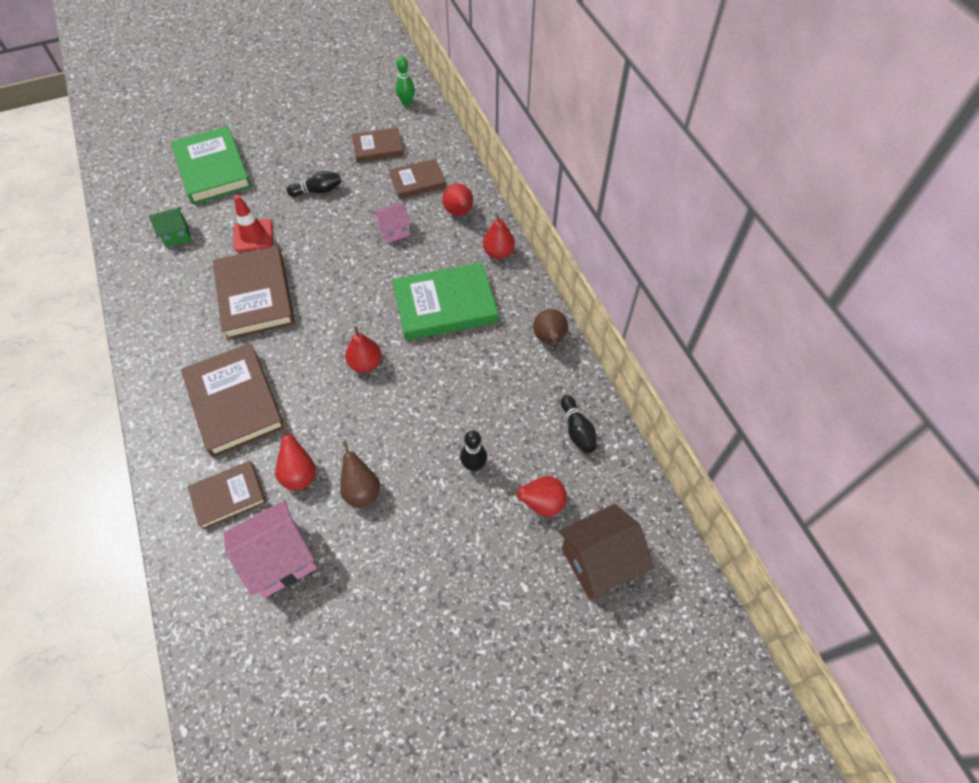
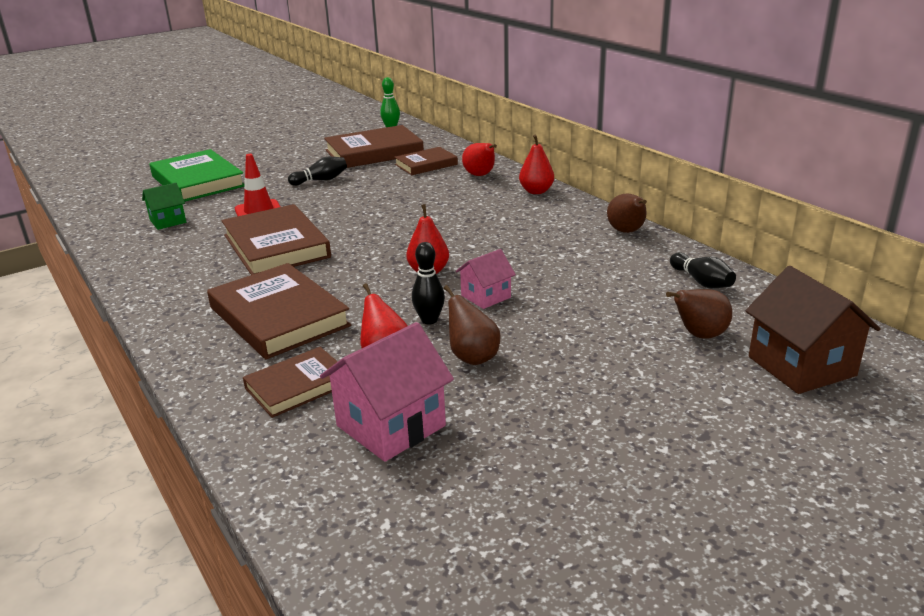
camera: 10 degrees left, 30 degrees down
(378, 148) = (374, 152): brown book -> brown book, size x1.69
(394, 231) = (416, 192): pink house -> pink house (486, 296)
(445, 305) = (498, 226): green book -> none
(474, 465) = (599, 320): black bowling pin -> black bowling pin (429, 320)
(541, 504) = (699, 335): red pear -> brown pear
(599, 561) = (801, 366): brown house -> brown house turned 75 degrees counterclockwise

